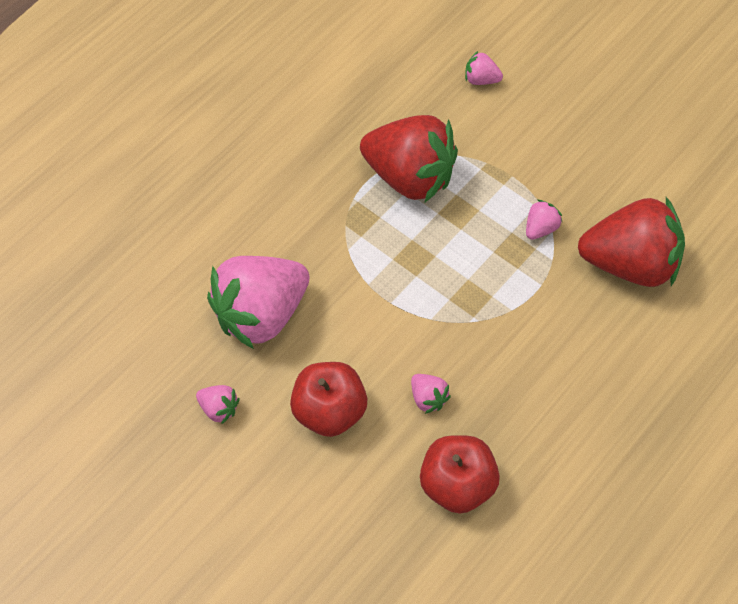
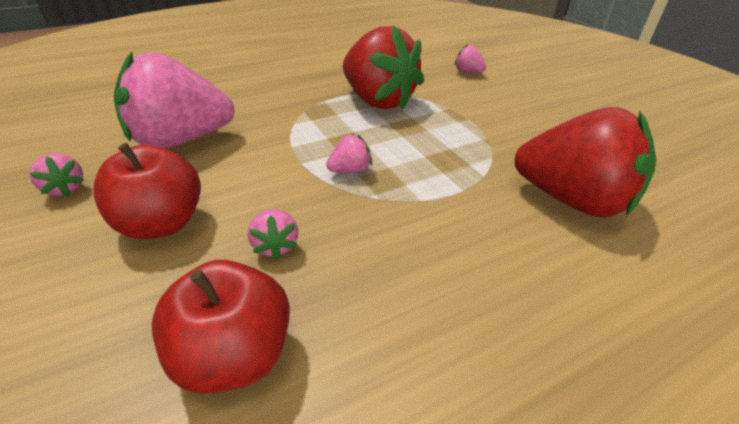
camera: 20 degrees right, 20 degrees down
(540, 228) = (480, 153): pink strawberry -> pink strawberry (350, 170)

